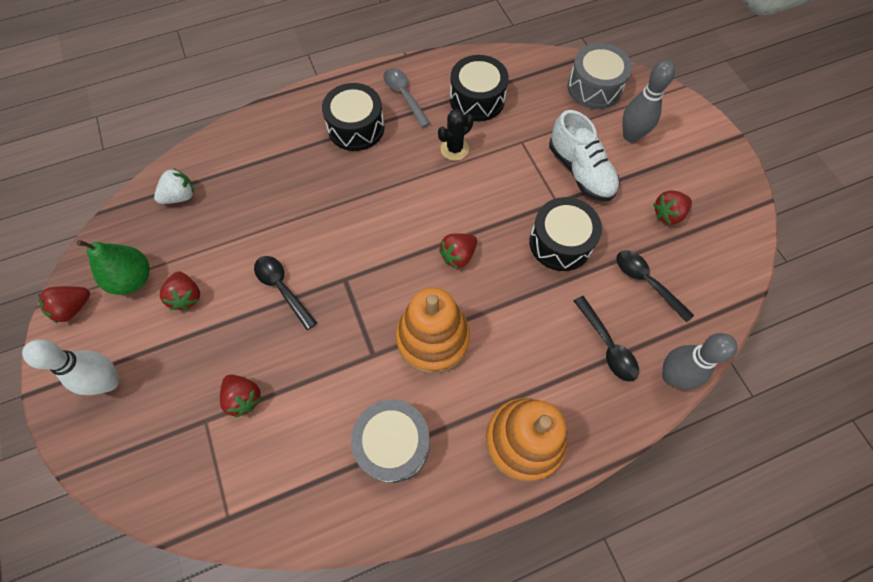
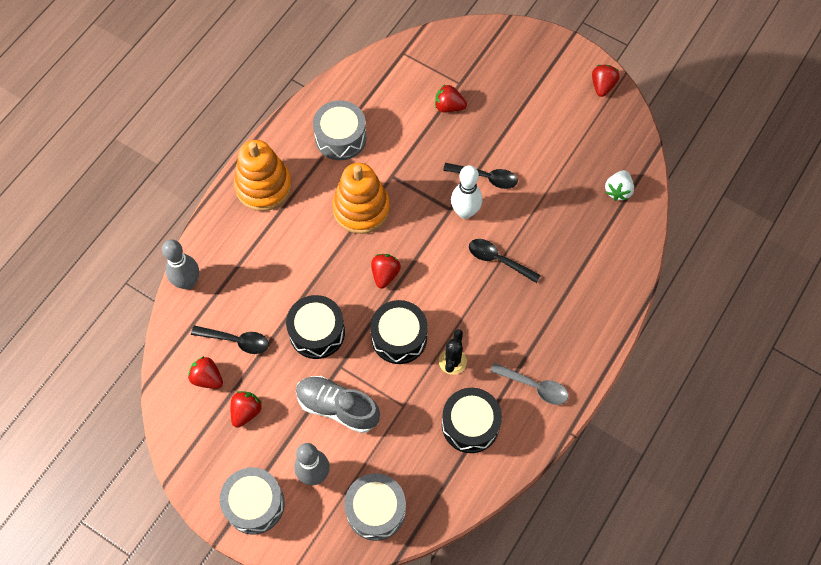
camera: 145 degrees right, 0 degrees up
(109, 382) = (535, 66): white bowling pin -> white bowling pin (465, 212)
(133, 279) = (586, 123): green pear -> none
(187, 296) = (541, 135): red strawberry -> red strawberry (207, 378)
(356, 128) = (546, 329): black drum -> black drum (399, 337)
(580, 171) = (337, 407): white shoe -> grey shoe
(607, 345) = (241, 276): black spoon -> black spoon (498, 260)
(695, 142) = (254, 504): none -> grey drum

